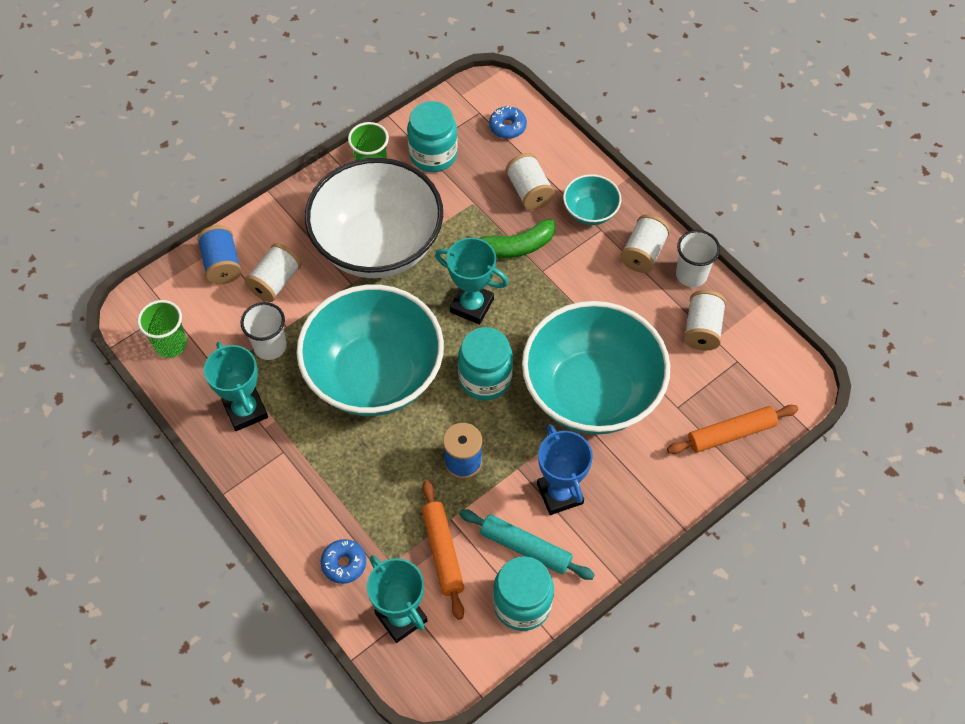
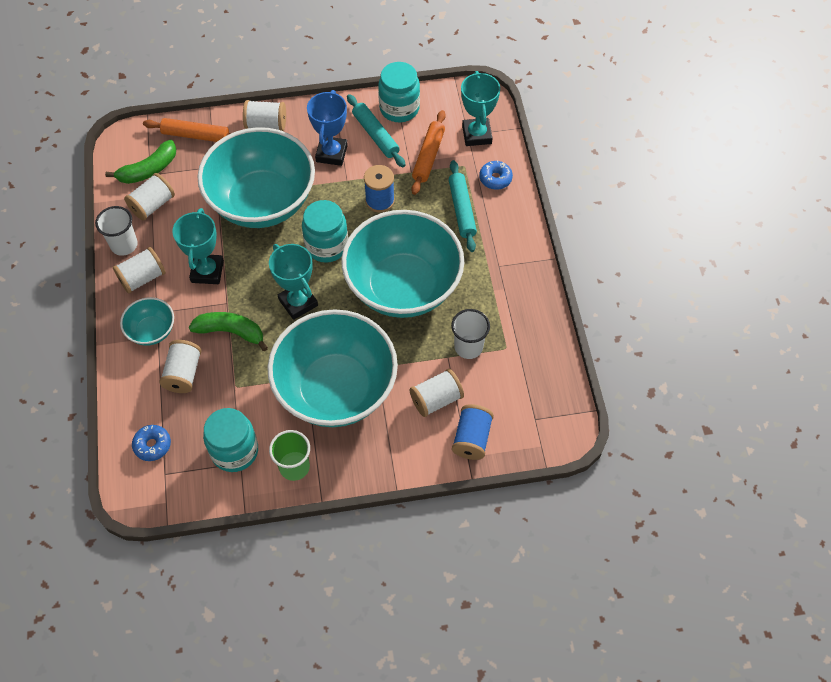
camera: 150 degrees left, 0 degrees up
(170, 344) = (545, 388): green cup -> none
(245, 410) = (511, 307): turquoise trophy -> turquoise trophy (207, 271)
(362, 499) = (461, 210): none -> turquoise rolling pin
(378, 245) = (336, 389): white bowl -> turquoise bowl
(664, 491) = (266, 124): none -> white spool
(743, 366) = (149, 169): none -> green banana

